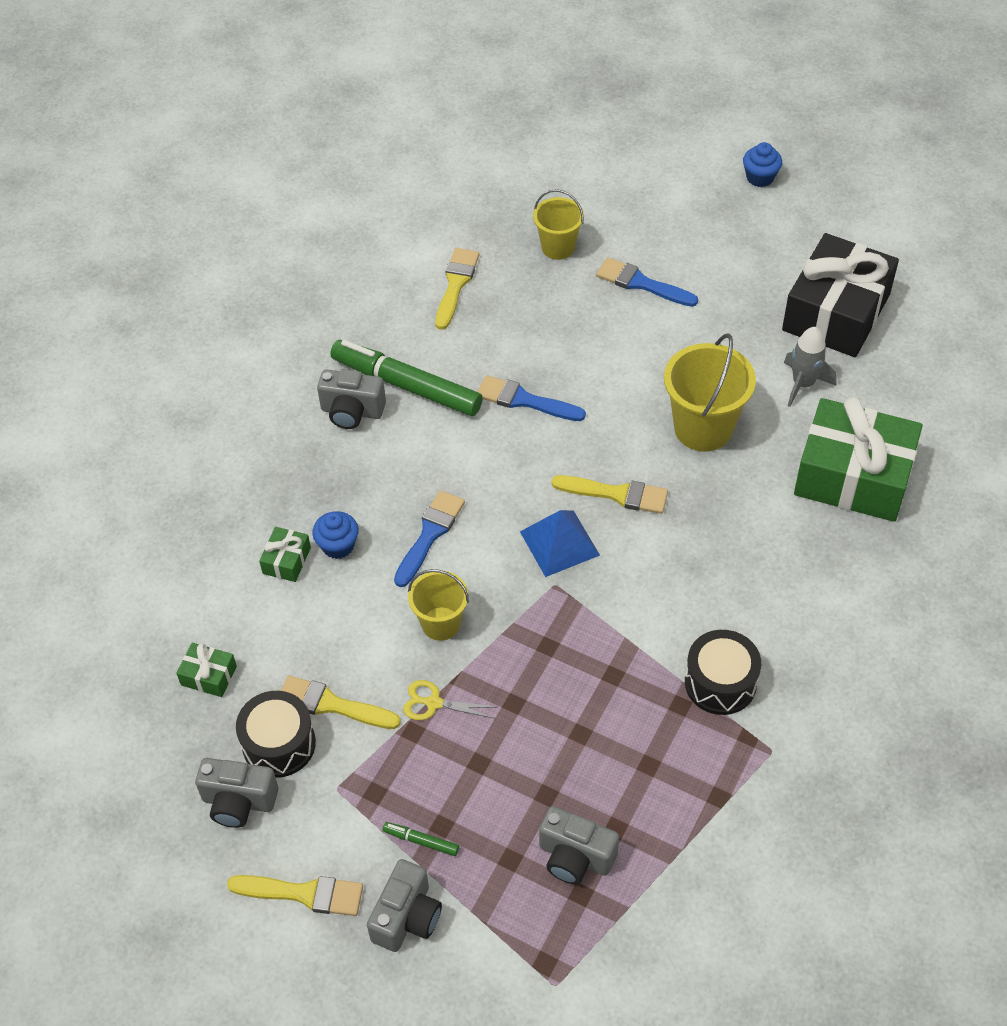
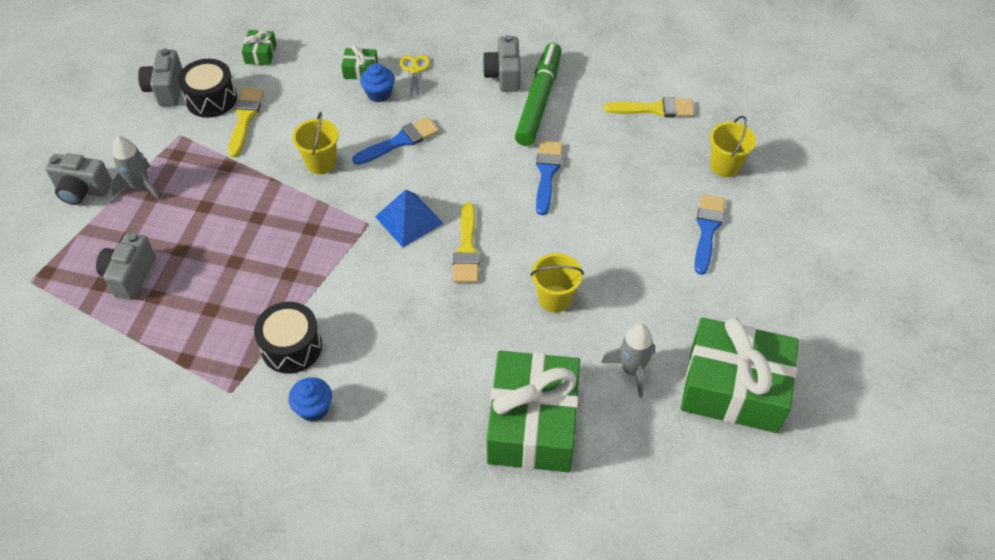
camera: 75 degrees right, 0 degrees up
(303, 893) = (100, 135): yellow brush -> none
(421, 841) = (140, 186): green marker -> grey rocket
(430, 535) = (400, 141): blue brush -> blue brush turned 45 degrees counterclockwise
(433, 703) = (252, 172): yellow scissors -> yellow scissors (414, 70)
(703, 428) = (555, 299): yellow bucket -> yellow bucket, size x0.62
(760, 177) = (888, 302): blue cupcake -> blue cupcake (313, 408)
(836, 312) = (734, 388): black gift -> green gift

